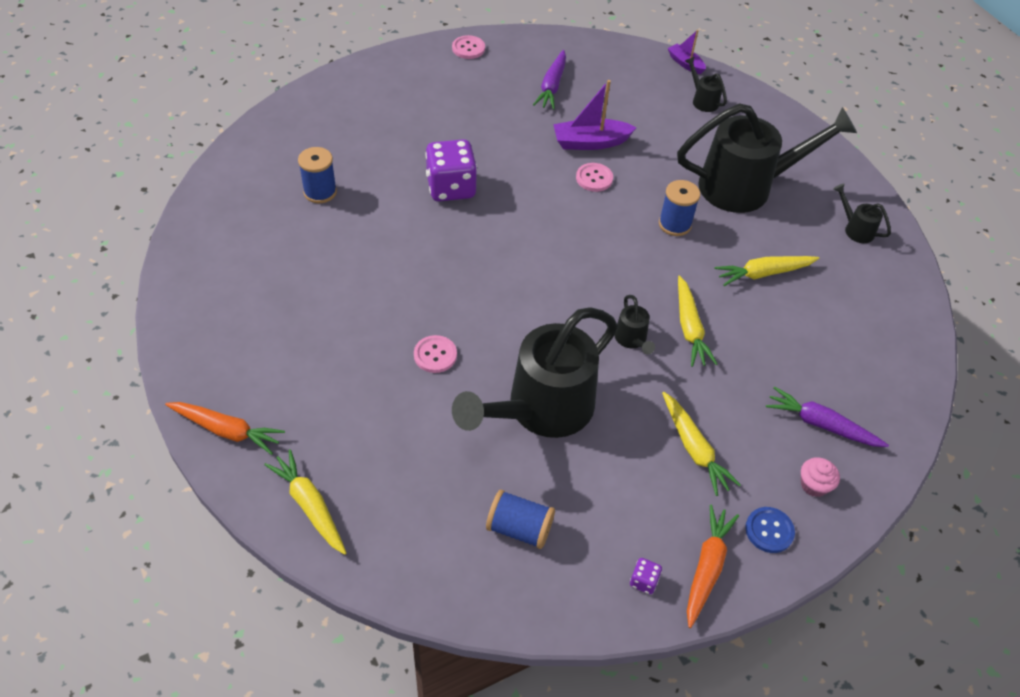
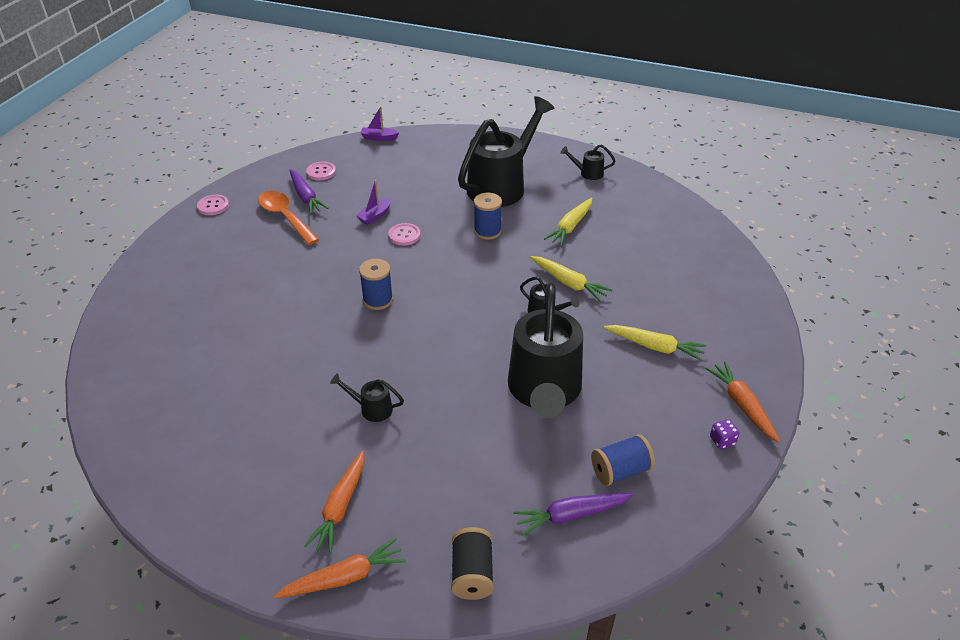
camera: 40 degrees left, 10 degrees down
(282, 376) = (340, 507): none -> orange carrot
(310, 506) = (472, 574): yellow carrot -> black spool
(320, 192) = (211, 364): blue spool -> blue spool (378, 300)
(435, 355) = (435, 410): pink button -> pink button (321, 172)
(451, 188) = (312, 300): purple dice -> none
(513, 95) = (285, 217): none -> orange spoon
(590, 142) = (375, 216): purple boat -> purple boat, size x0.61
(703, 100) = (416, 153): black watering can -> black watering can (371, 408)
(769, 530) = (745, 360): blue button -> none
(814, 485) = (734, 319): pink cupcake -> none
(821, 424) = (698, 285): purple carrot -> purple carrot (571, 515)

